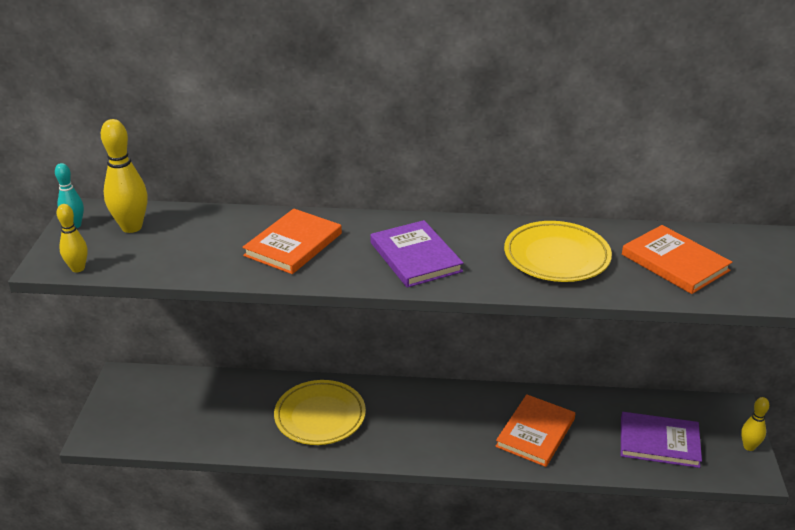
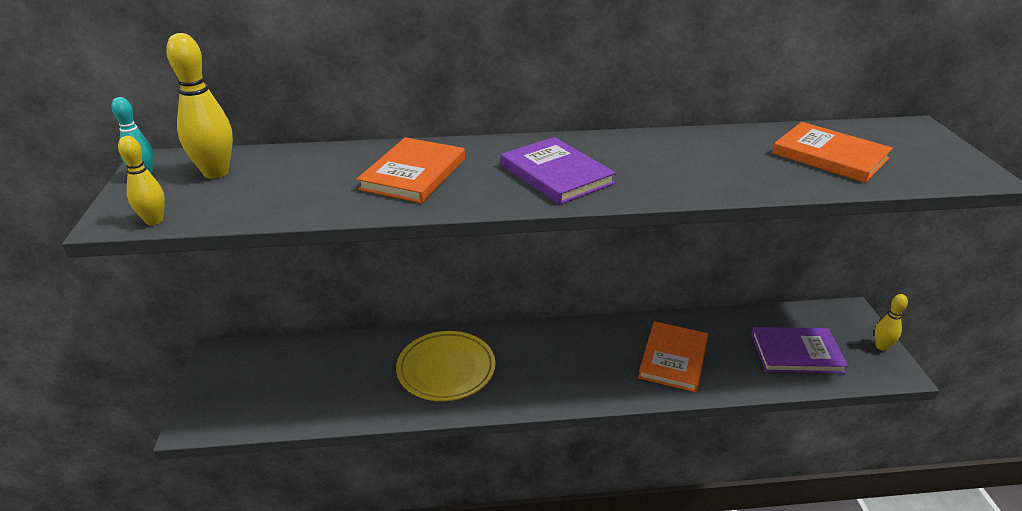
camera: 10 degrees left, 0 degrees up
(556, 257) = (707, 161): yellow plate -> none

